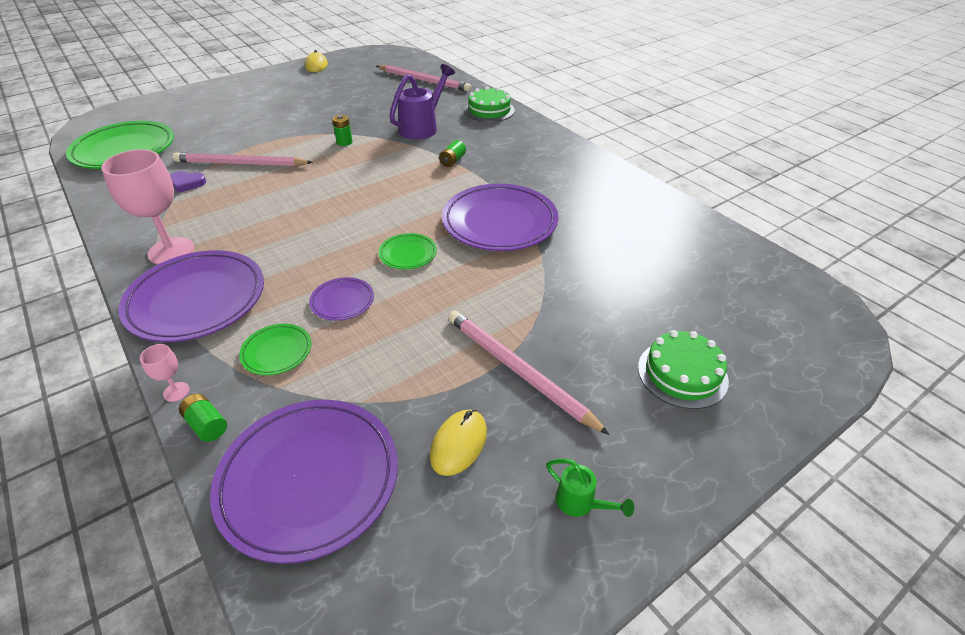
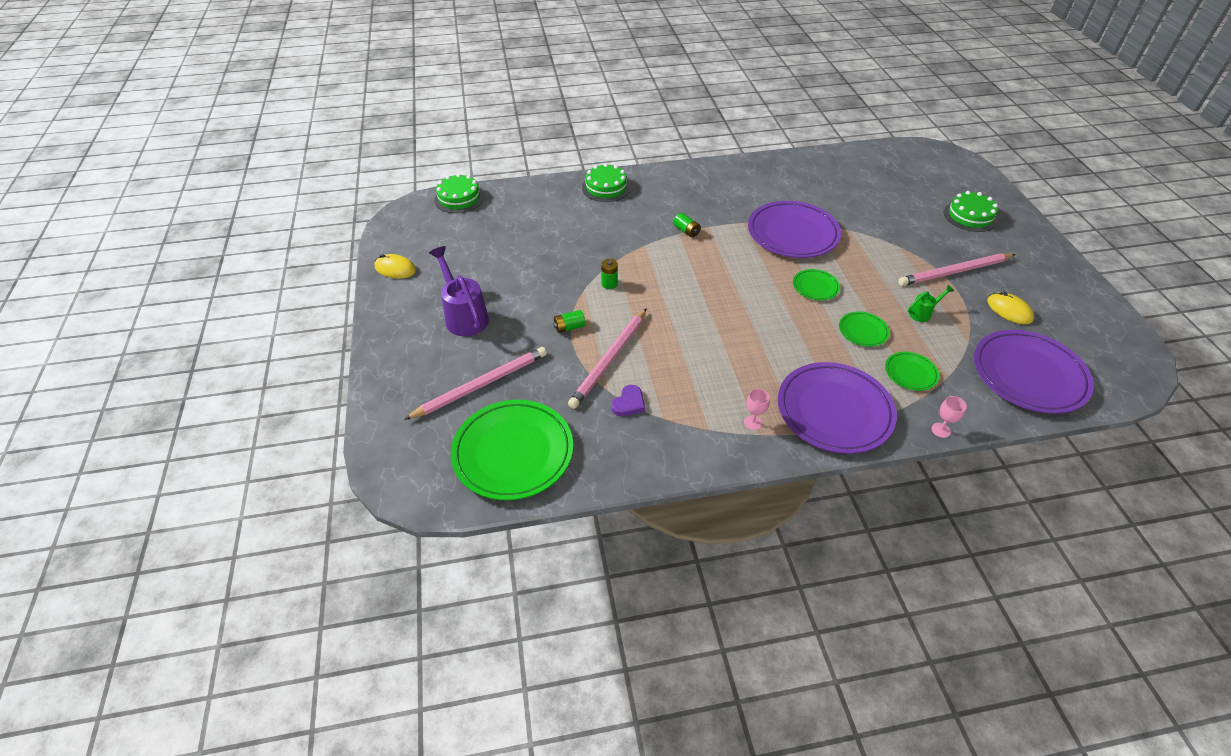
camera: 65 degrees left, 5 degrees up
(171, 251) = (753, 423): pink goblet -> pink goblet, size x0.44
(207, 425) = (976, 416): green battery -> green battery (569, 327)
(342, 301) = (863, 331): purple plate -> green plate
(419, 63) = (459, 198): none -> green cake
(422, 127) = (612, 232): purple watering can -> purple watering can (464, 316)
(424, 80) = (508, 206): pink pencil -> pink pencil (481, 385)
(580, 503) = (1054, 280): green watering can -> green watering can (923, 313)

